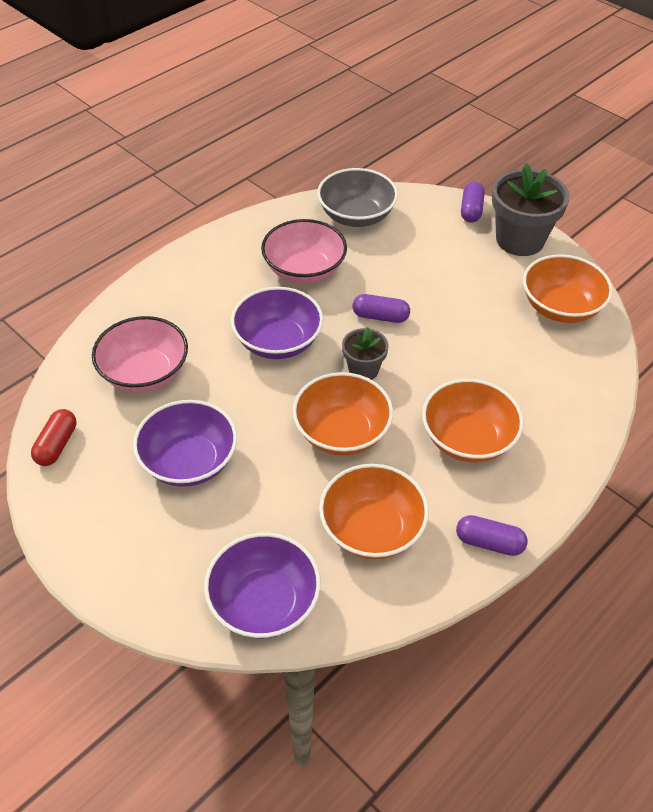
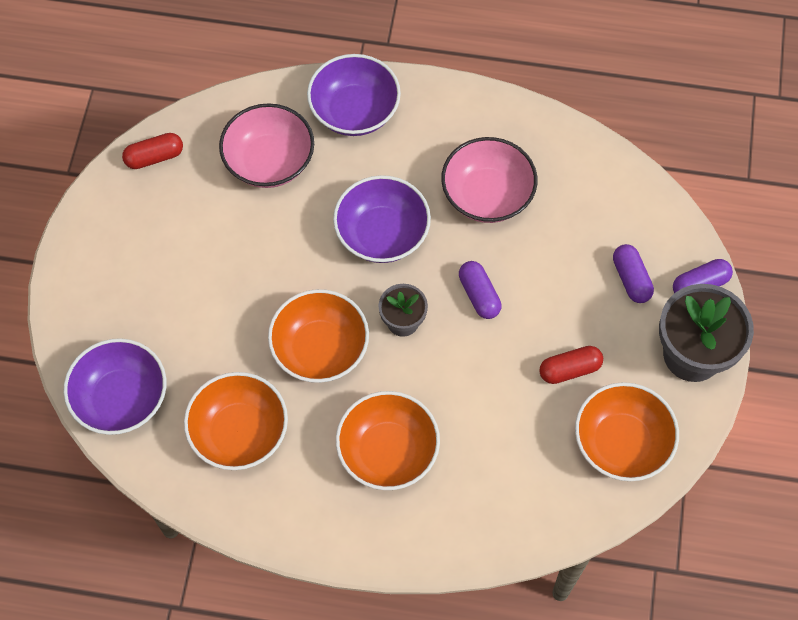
camera: 55 degrees right, 15 degrees up
(189, 461) = (207, 258): purple bowl -> purple bowl (354, 111)
(356, 216) = (600, 189): grey bowl -> none
(482, 302) = (569, 369): none -> red capsule
(489, 542) = (289, 528): purple capsule -> purple capsule (631, 279)

